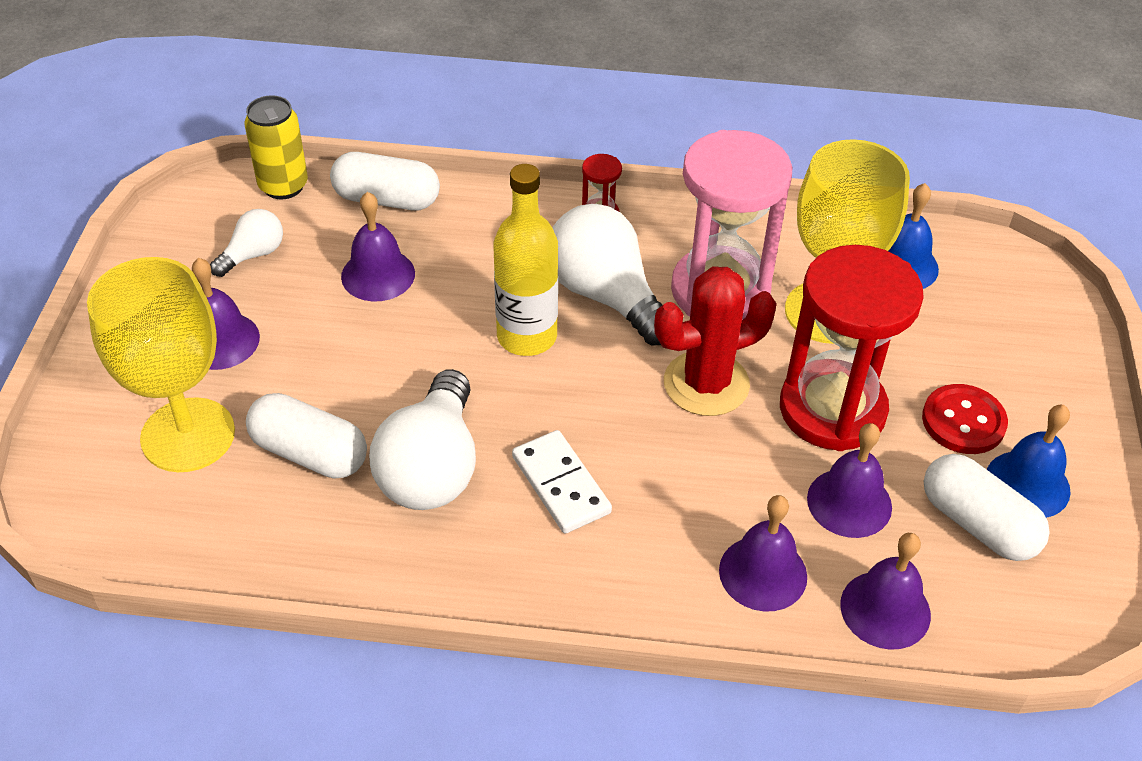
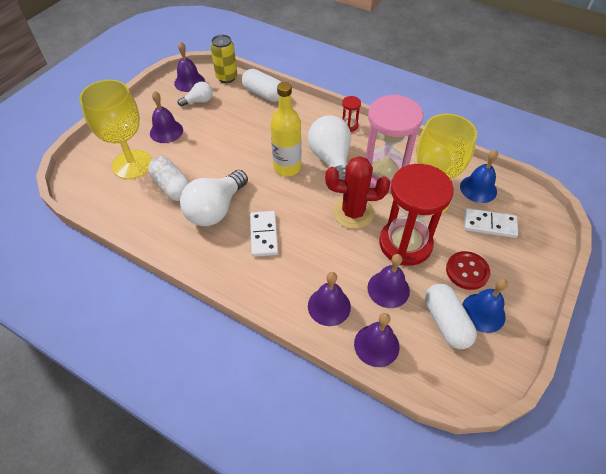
camera: 25 degrees right, 5 degrees up
(378, 275) = (242, 123): purple bell -> purple bell (189, 82)
(955, 325) = (489, 225): none -> white domino

